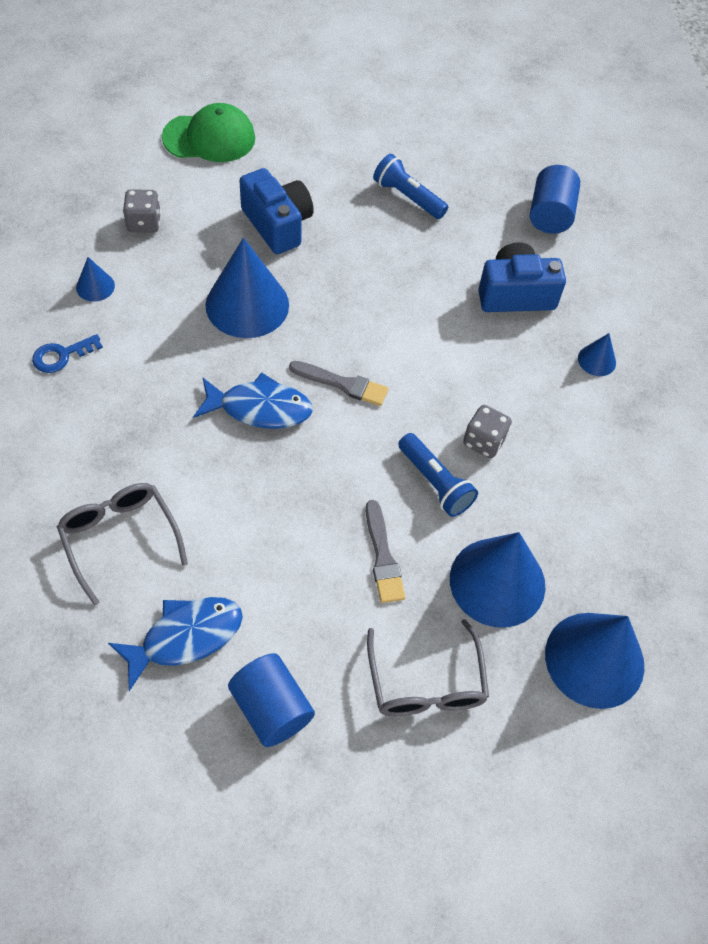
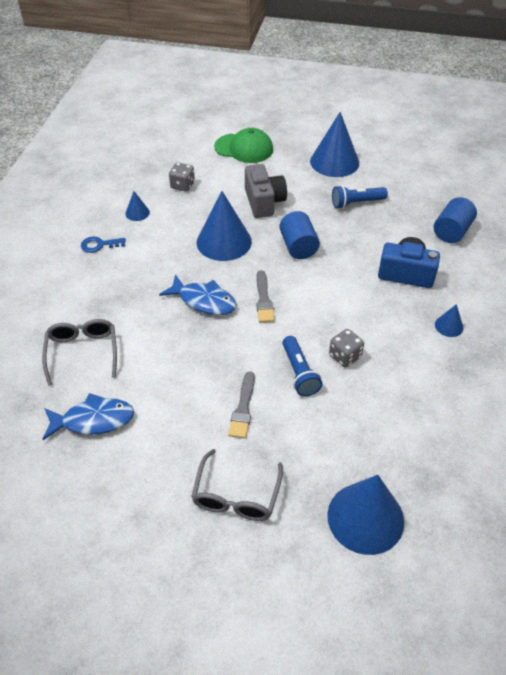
camera: 25 degrees right, 10 degrees down
(271, 708) = (126, 479): blue cylinder -> blue cylinder (298, 247)
(277, 224) = (264, 202): blue camera -> grey camera
(342, 384) = (264, 299): grey brush -> grey brush turned 45 degrees clockwise
(408, 197) = (356, 203): blue flashlight -> blue flashlight turned 75 degrees counterclockwise
(497, 582) = (315, 446): blue cone -> blue cone (334, 162)

